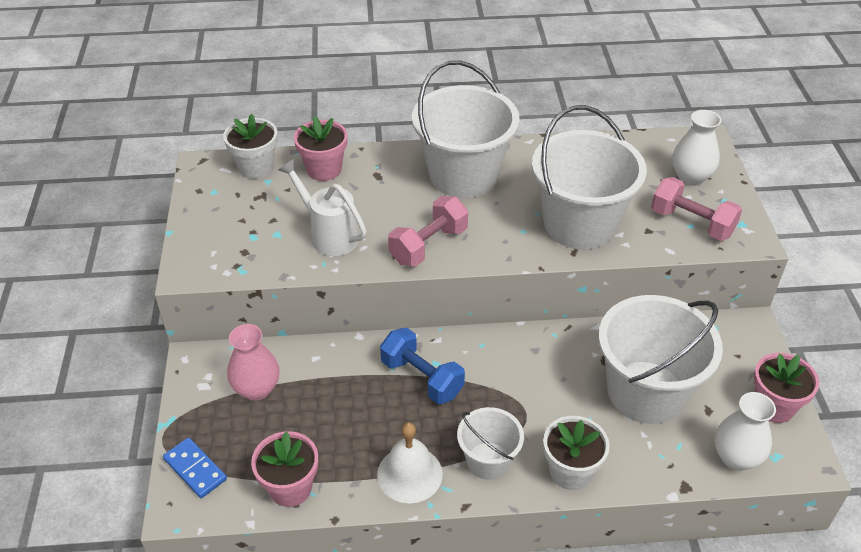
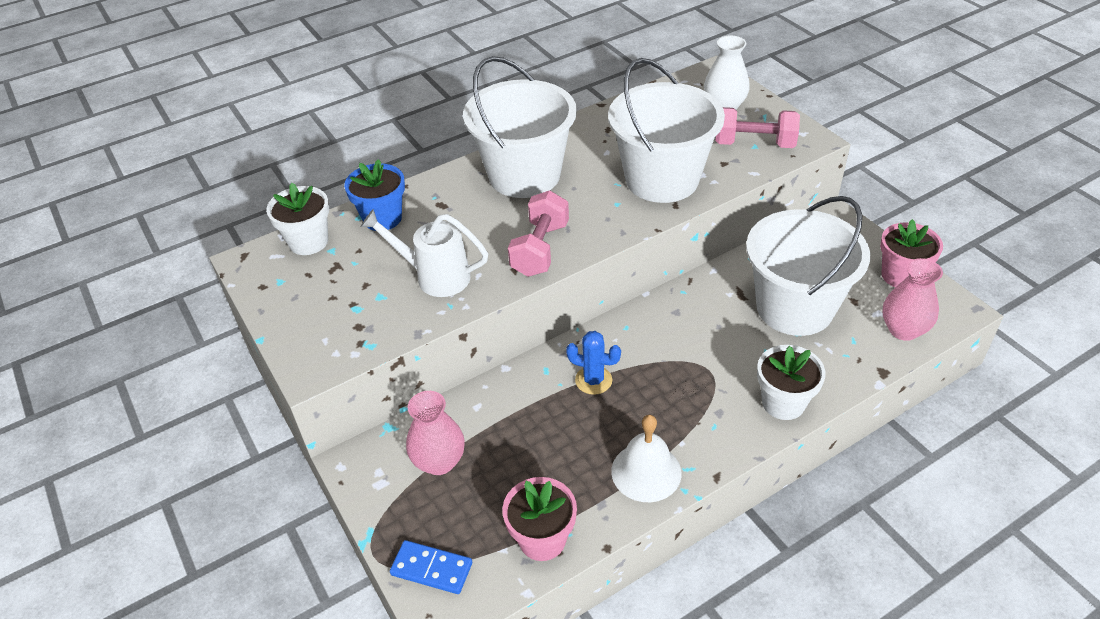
camera: 25 degrees left, 0 degrees up
(324, 169) = (382, 218): pink flower pot -> blue flower pot
(422, 378) = (593, 380): blue dumbbell -> blue cactus
(488, 461) = (707, 426): white bucket -> none
(736, 457) = (903, 330): white vase -> pink vase

